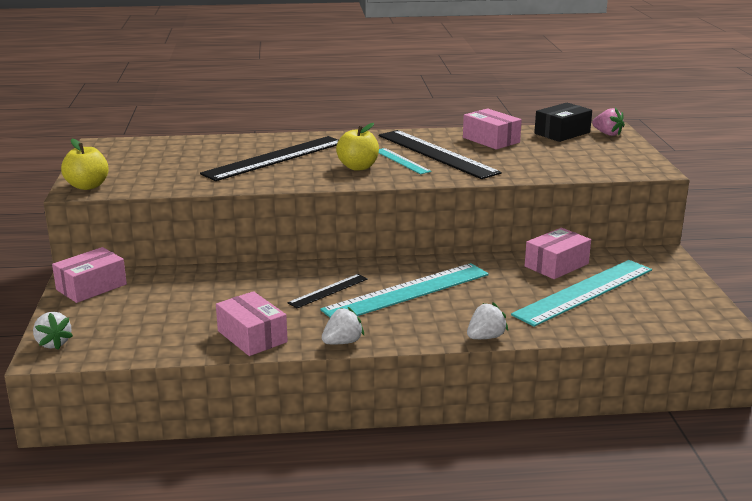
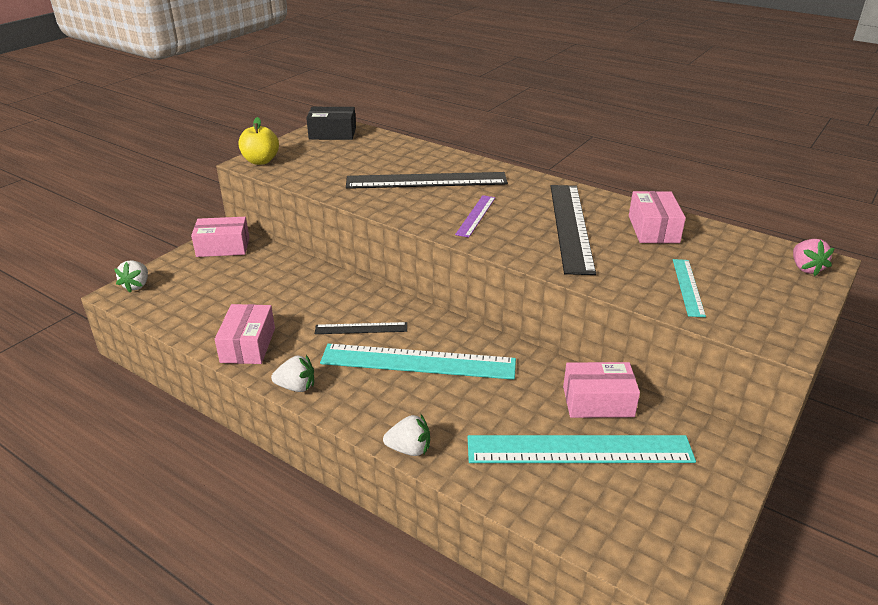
camera: 40 degrees right, 10 degrees up
(358, 167) = (475, 215): yellow apple -> purple ruler
(401, 161) = (525, 223): turquoise ruler -> turquoise ruler (688, 287)
(562, 133) = (749, 248): black box -> black box (332, 133)

